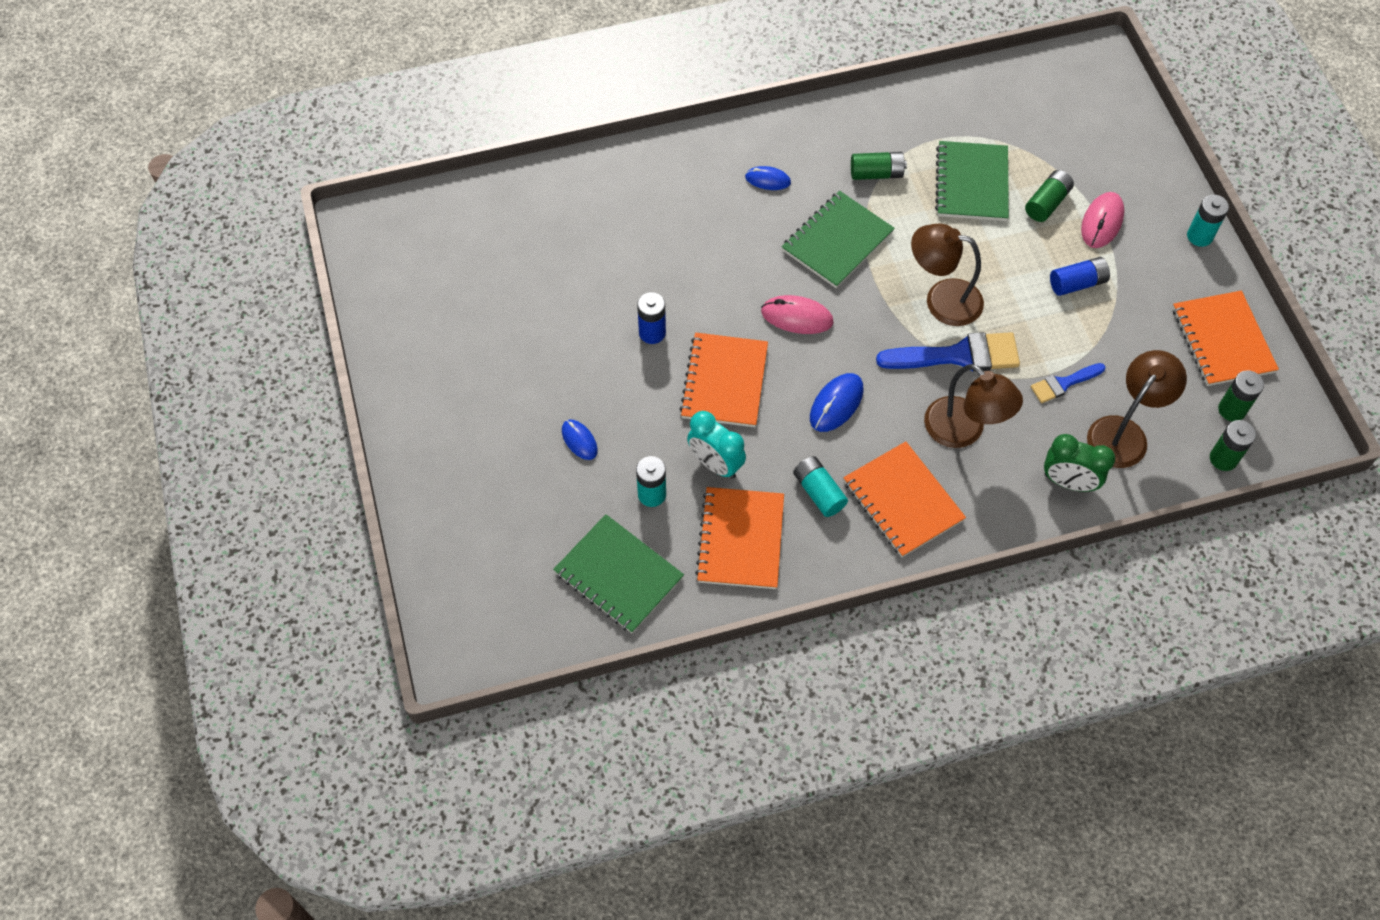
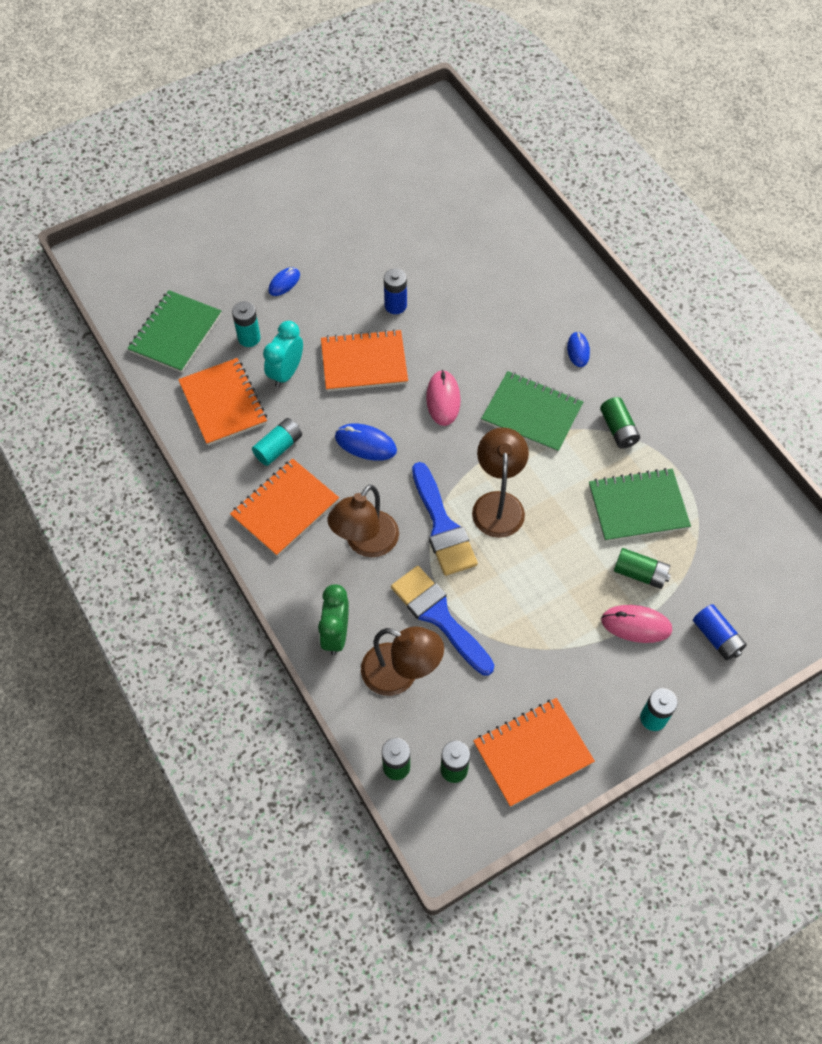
camera: 75 degrees right, 0 degrees up
(741, 539) = (223, 403): orange notebook -> orange notebook turned 75 degrees clockwise
(1063, 383) = (439, 616): blue brush -> blue brush, size x1.78
(1077, 283) = (555, 612): blue battery -> blue battery (716, 637)

